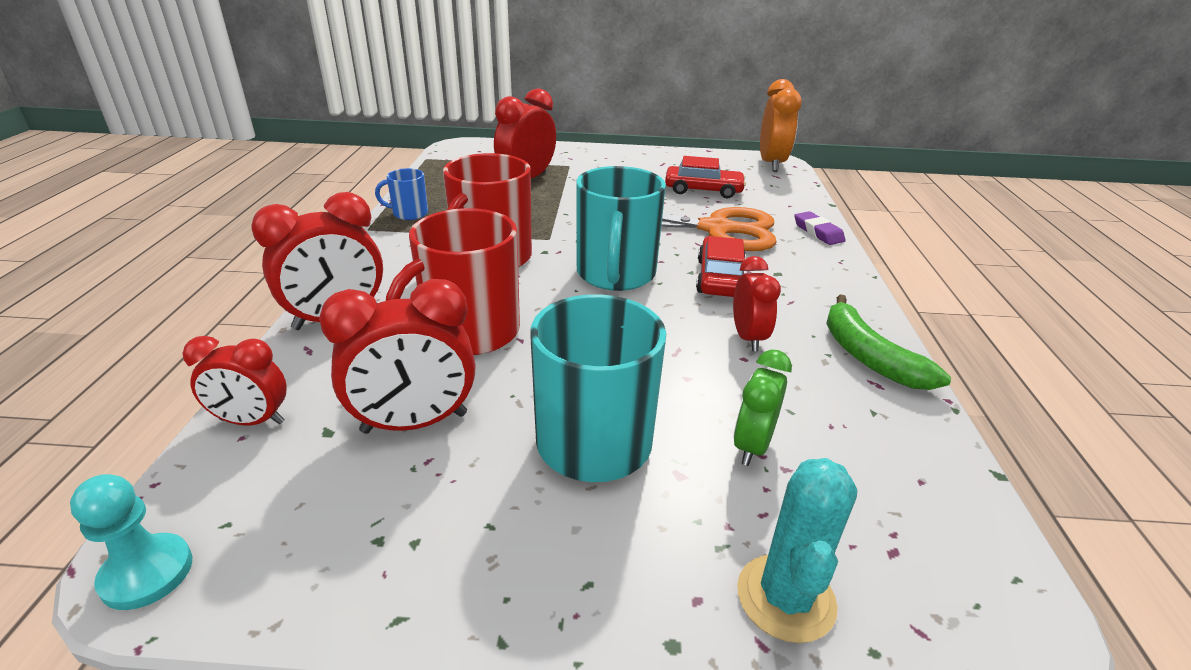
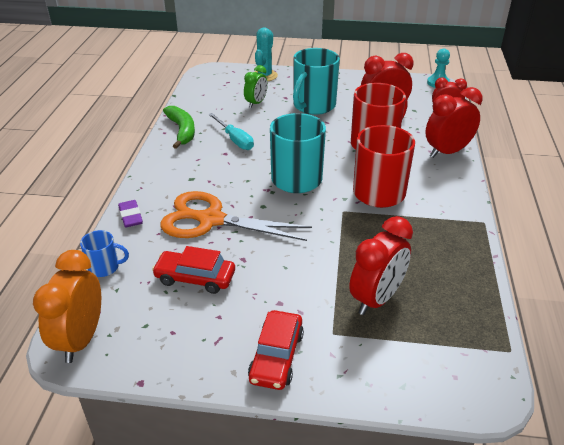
camera: 175 degrees left, 5 degrees up
(409, 213) = (464, 240): blue mug -> blue mug (105, 267)
(720, 278) = (231, 175): red car -> red car (276, 356)
(748, 338) = (235, 140): red clock -> turquoise screwdriver

